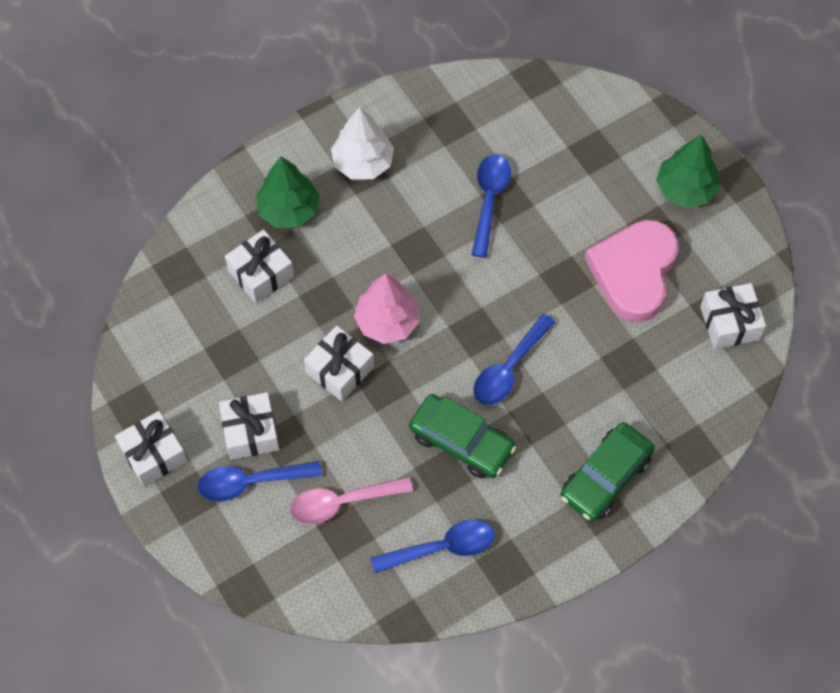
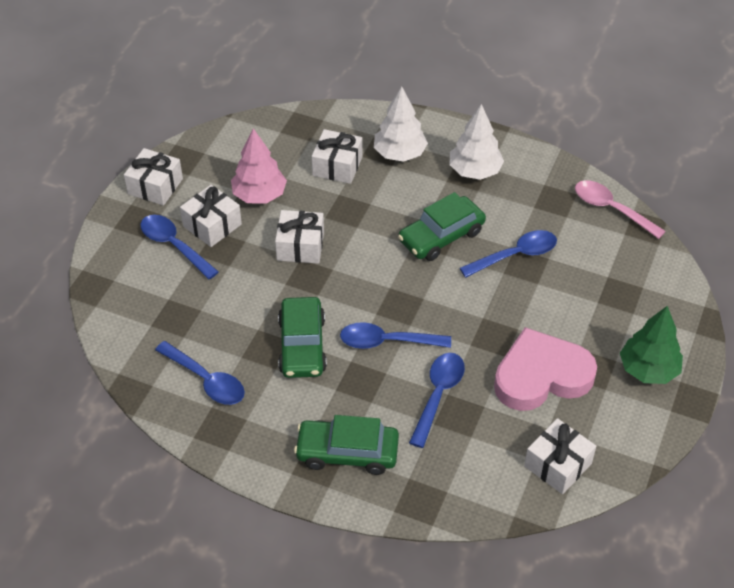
camera: 55 degrees right, 15 degrees down
(289, 210) = (400, 154): green tree -> white tree
(342, 502) = (197, 303): pink spoon -> pink spoon (611, 209)
(387, 322) = (362, 251): pink tree -> pink tree (259, 195)
(420, 244) = (441, 236): none -> green car
(596, 366) = (438, 395): none -> blue spoon

